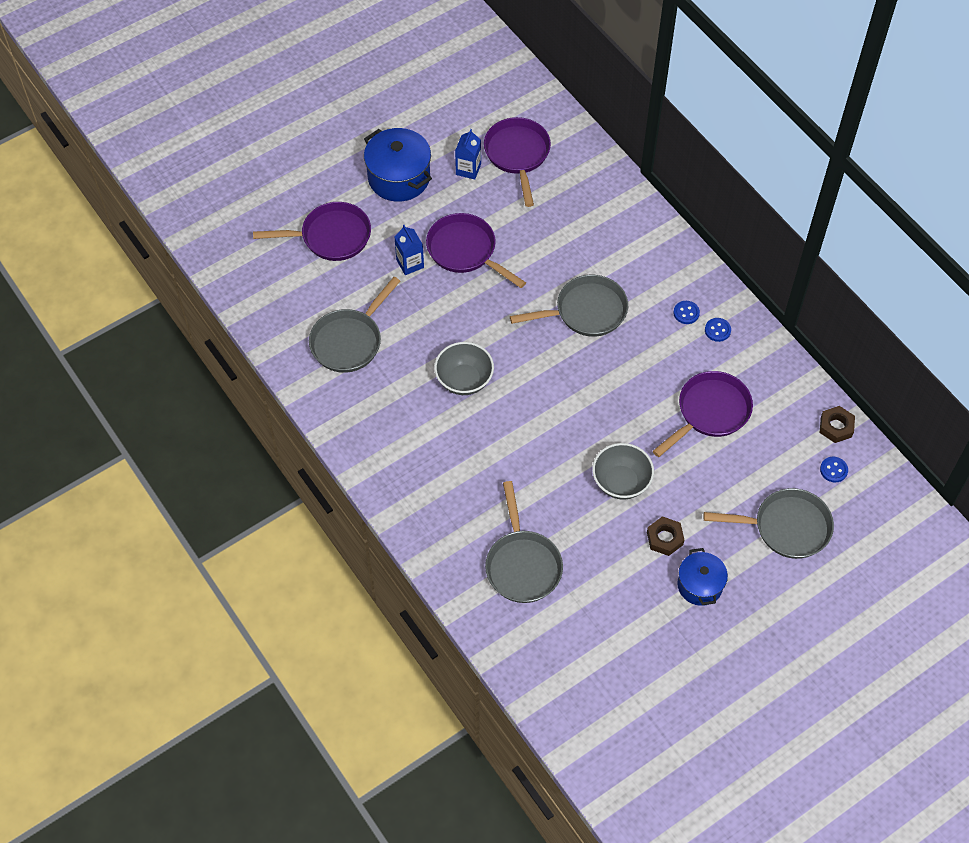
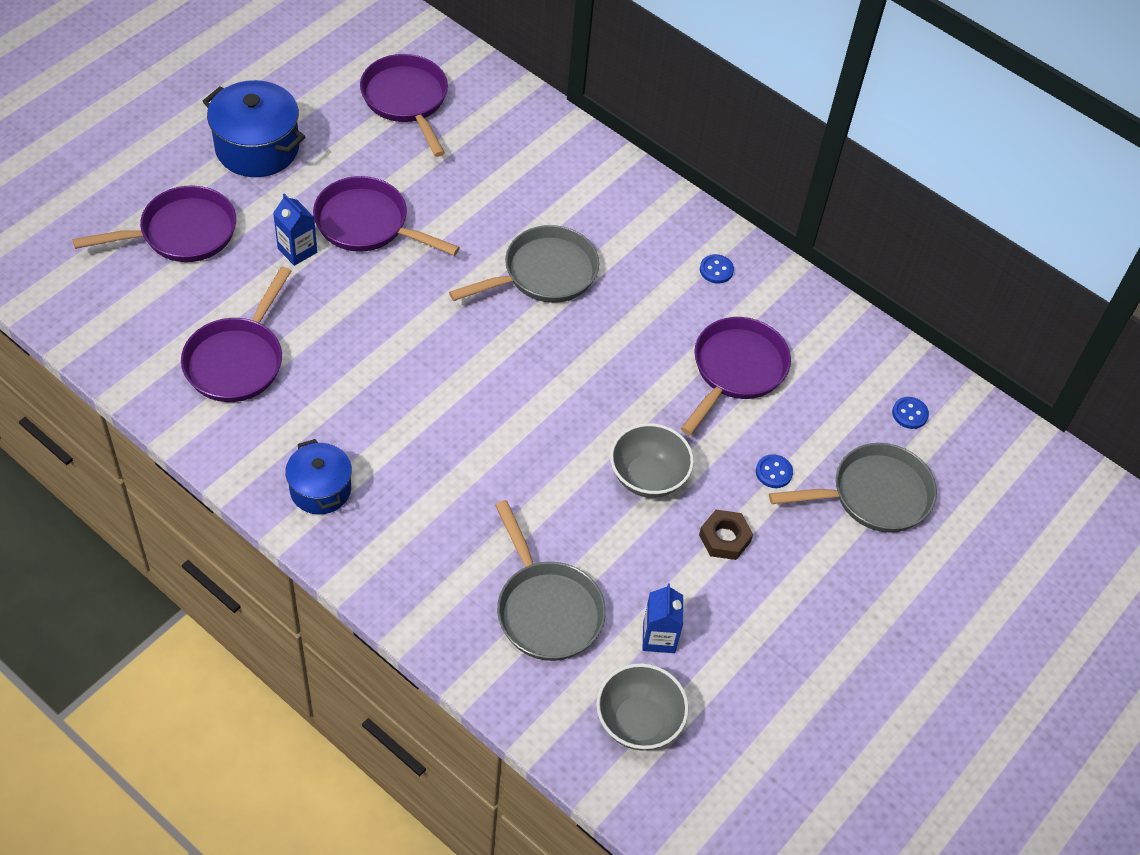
camera: 20 degrees left, 5 degrees down
(349, 341) = (237, 360): grey pan -> purple pan
(464, 380) = (406, 384): grey bowl -> grey bowl (638, 722)
(468, 169) = (346, 126): blue carton -> blue carton (659, 637)
(686, 313) = (671, 255): blue button -> blue button (773, 472)
(700, 585) = (787, 590): blue pot -> blue pot (320, 489)
(836, 427) = (896, 361): brown nut -> none

